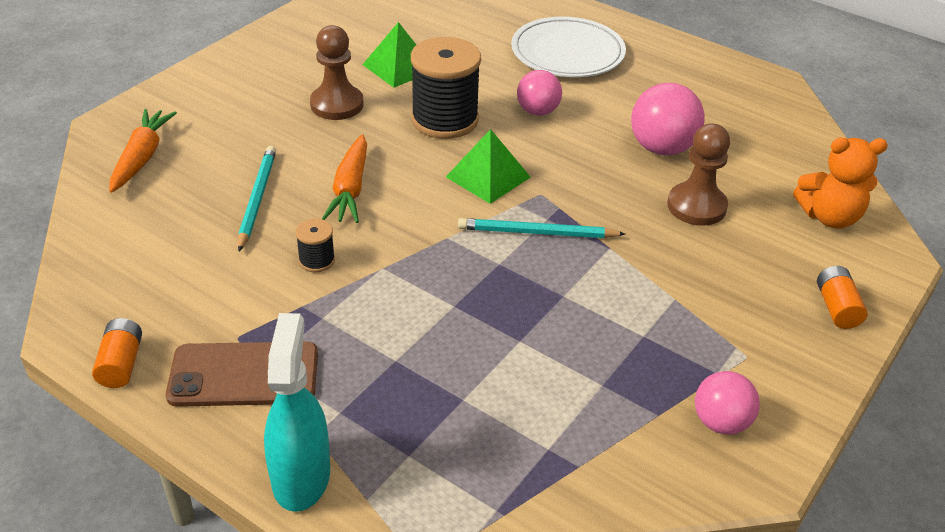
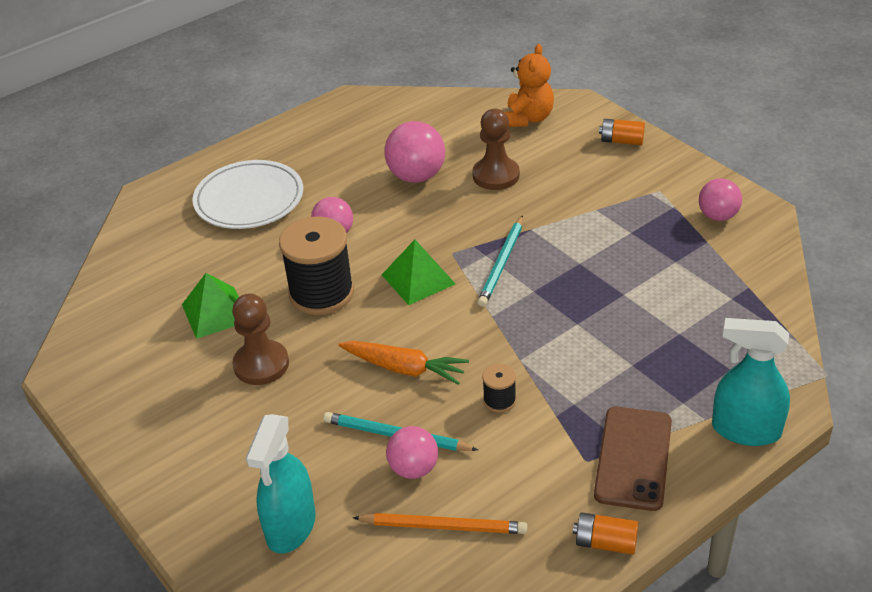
camera: 70 degrees left, 0 degrees up
(142, 158) = (291, 527): orange carrot -> turquoise spray bottle
(143, 246) = (443, 526): none -> orange pencil
(215, 216) = (413, 469): none -> pink ball

